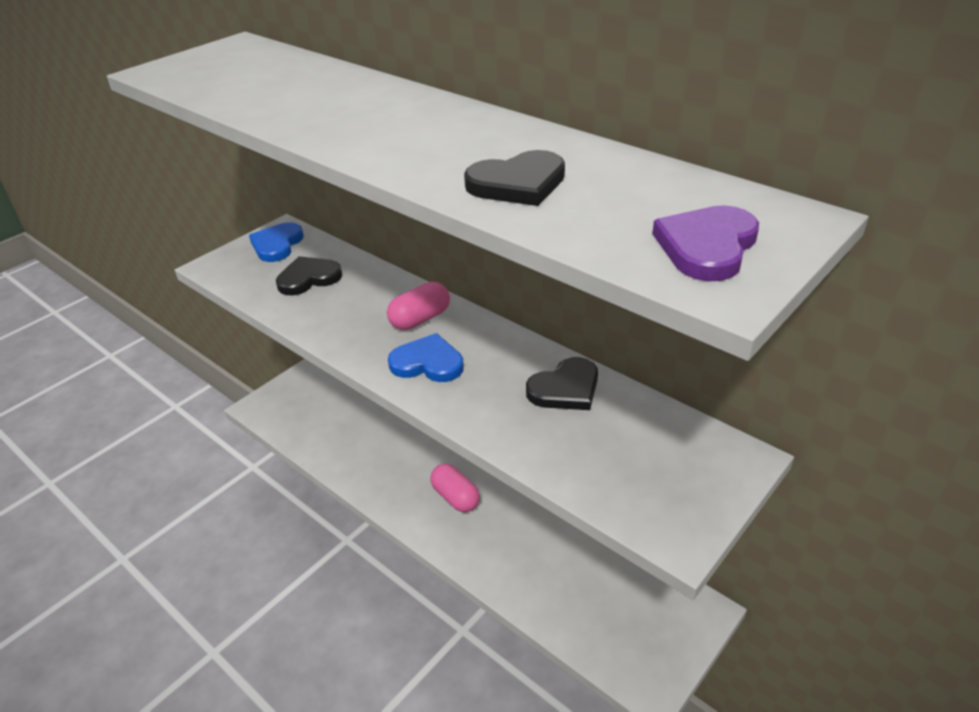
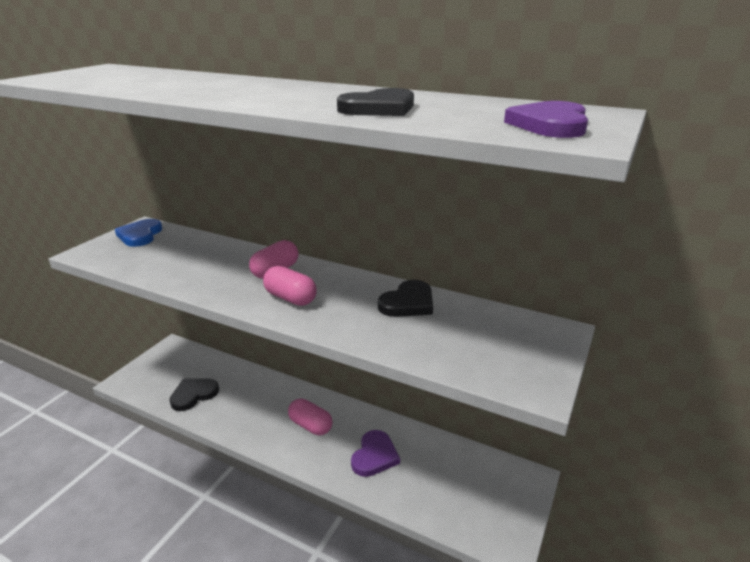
camera: 15 degrees left, 10 degrees down
(308, 278) = (173, 254): black heart -> black heart (193, 395)
(427, 363) = (290, 298): blue heart -> pink capsule
(521, 548) = (374, 456): none -> purple heart

